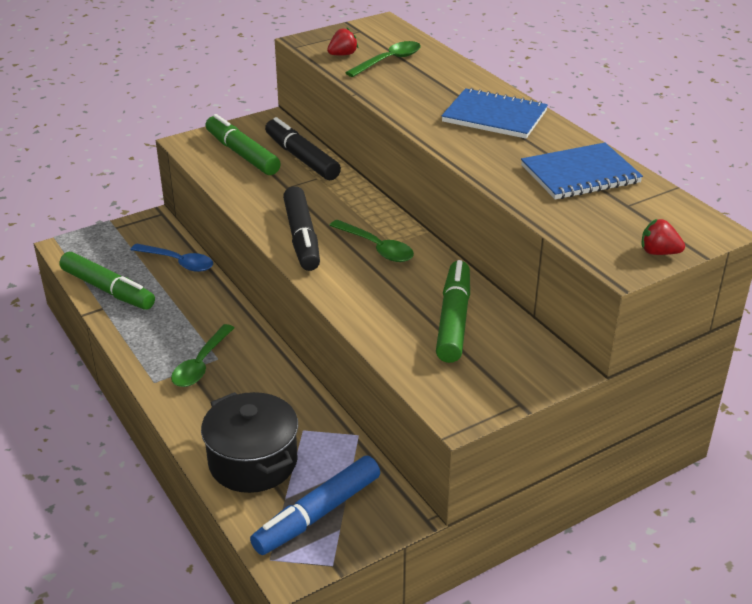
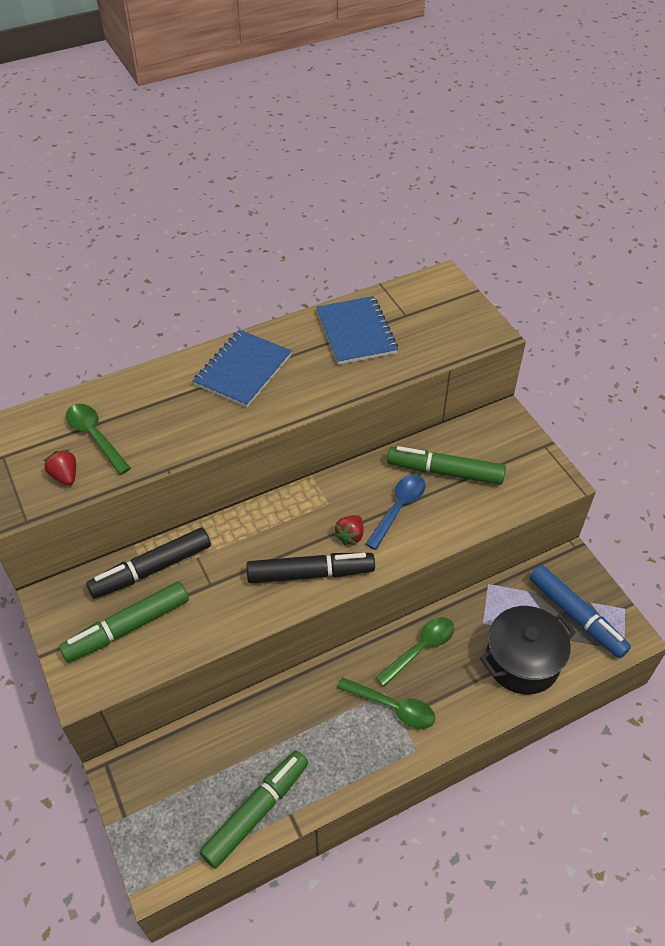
camera: 85 degrees left, 15 degrees up
(178, 262) = (214, 738): blue spoon -> blue spoon (398, 508)
(377, 248) = (335, 515): green spoon -> green spoon (420, 648)
(658, 252) = (472, 311): red strawberry -> red strawberry (350, 536)

